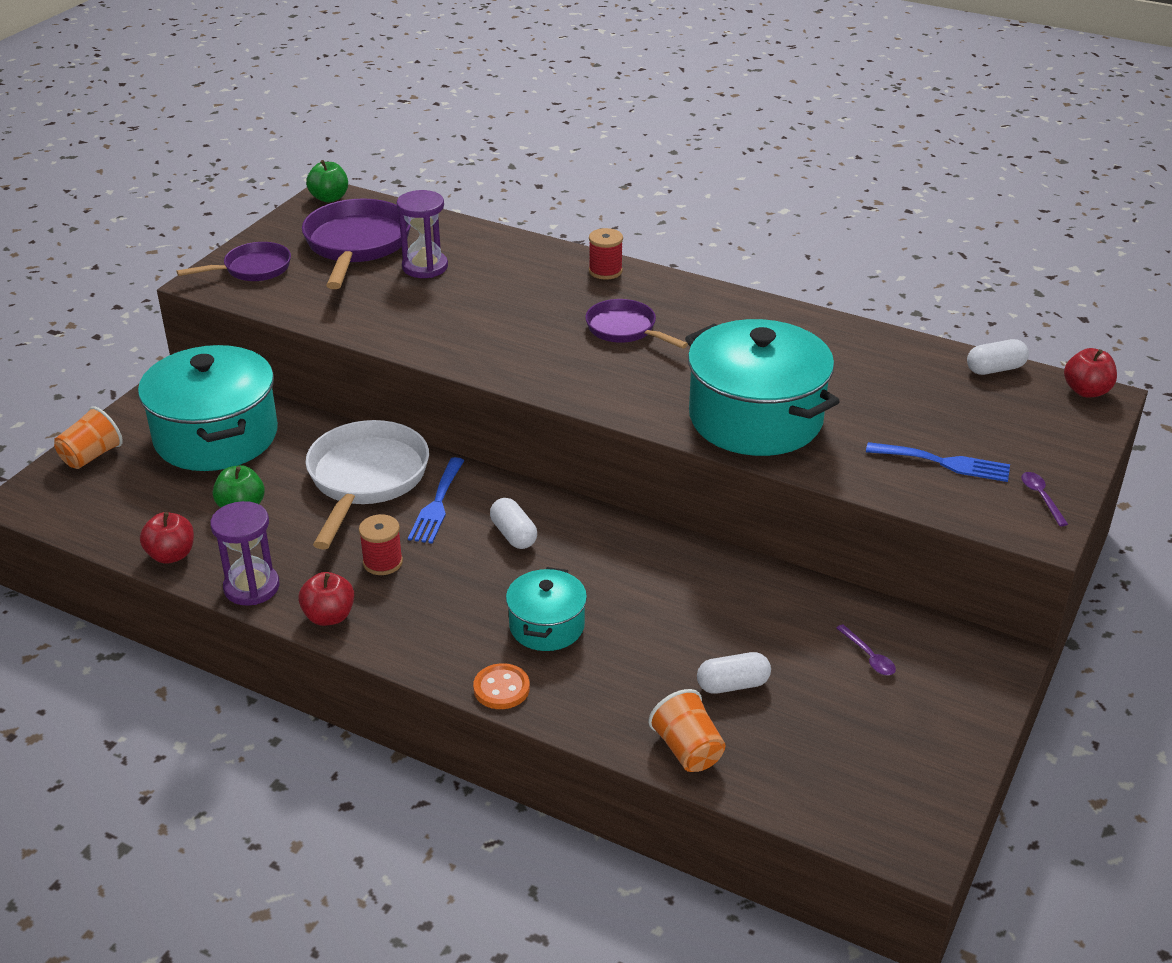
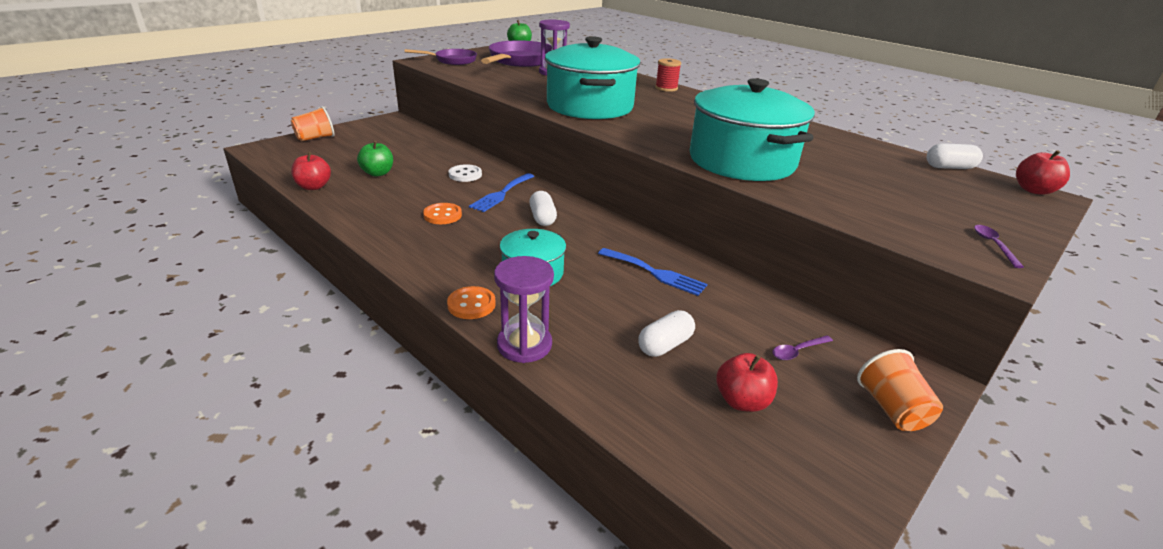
camera: 15 degrees right, 5 degrees down
(216, 436) = (393, 142): turquoise pot -> turquoise pot (590, 106)
(251, 587) = (346, 211): purple hourglass -> purple hourglass (524, 345)
(329, 616) = (382, 236): red apple -> red apple (742, 401)
(366, 479) = (465, 175): white pan -> white button
(383, 562) = (442, 215): red spool -> orange button
(625, 329) = (665, 111): purple pan -> none
(687, 750) = (601, 386): orange cup -> orange cup (892, 409)
(732, 685) = (665, 345): white capsule -> white capsule turned 45 degrees counterclockwise
(868, 656) = (797, 351): purple spoon -> purple spoon turned 75 degrees clockwise
(944, 463) = (899, 209): blue fork -> blue fork (655, 273)

